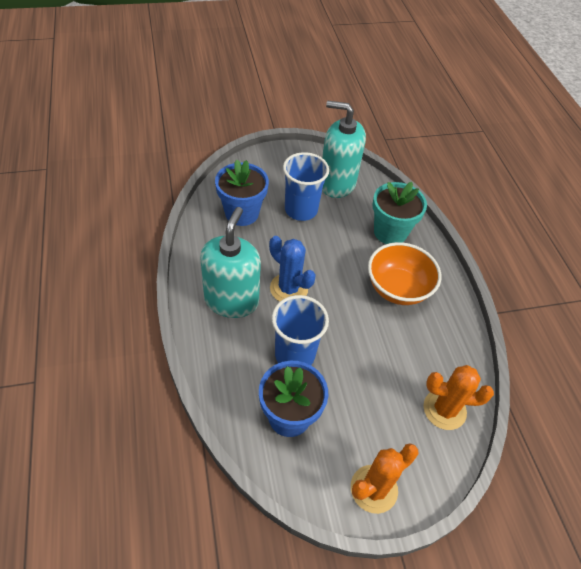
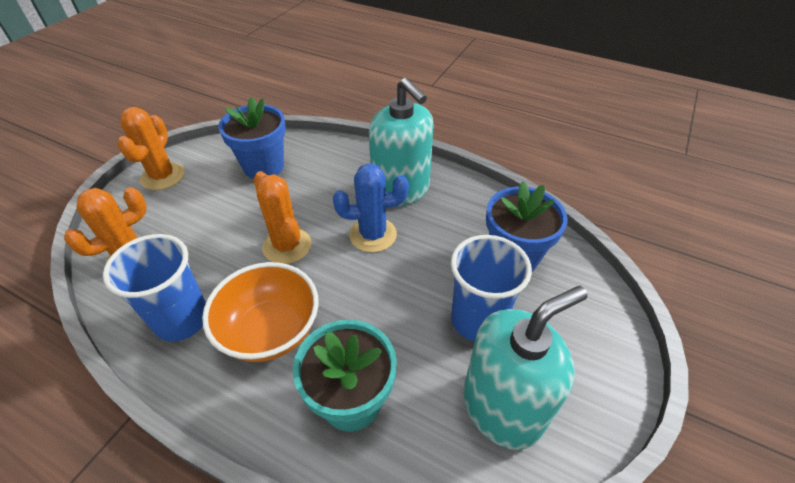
camera: 135 degrees right, 5 degrees down
(294, 355) = (304, 198): blue cup -> blue cup (182, 319)
(343, 328) = (287, 246): none -> orange cactus

